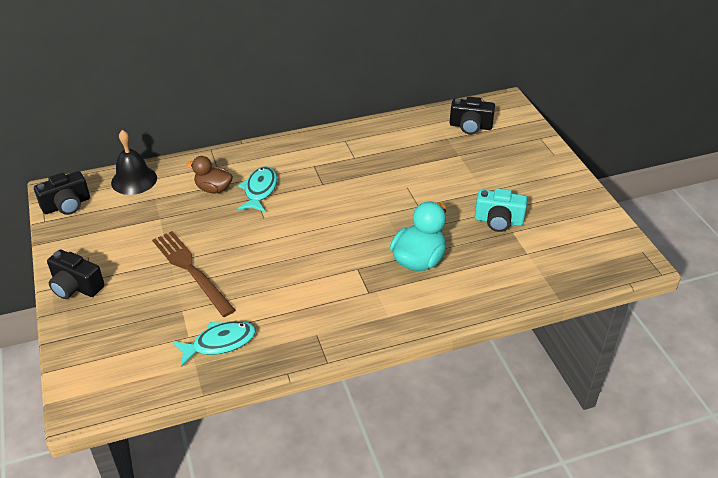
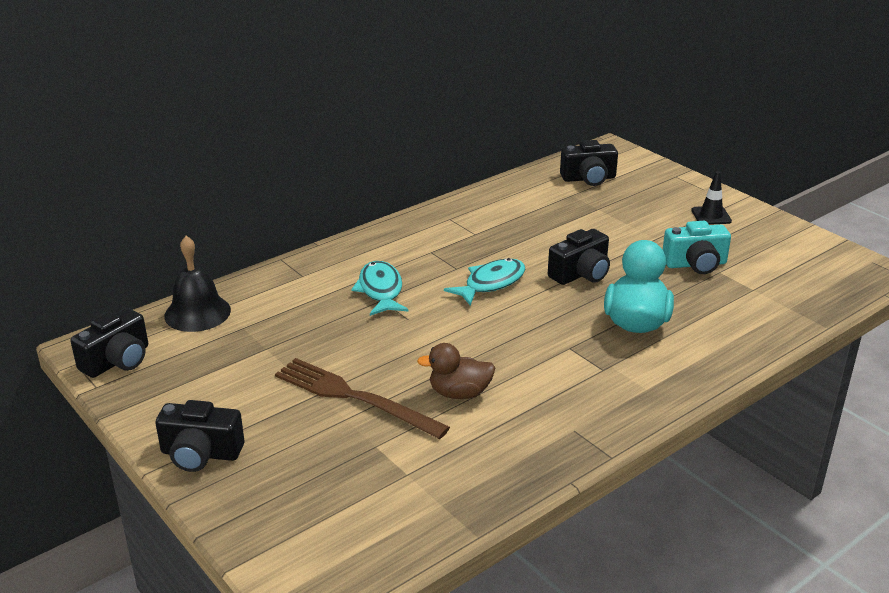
camera: 20 degrees left, 10 degrees down
(213, 189) = (317, 301): brown duck -> brown duck (459, 393)
(220, 343) = (456, 470): turquoise fish -> turquoise fish (491, 283)
(407, 209) = (581, 274): none -> black camera
(542, 180) = (711, 216): none -> black traffic cone

